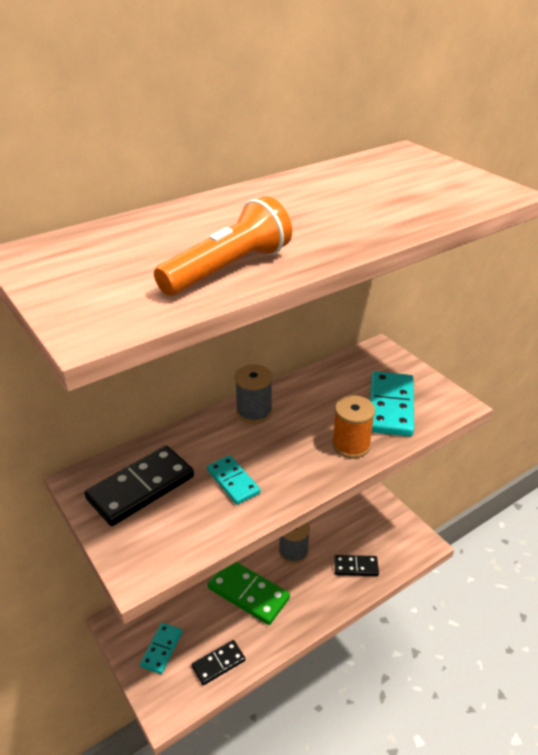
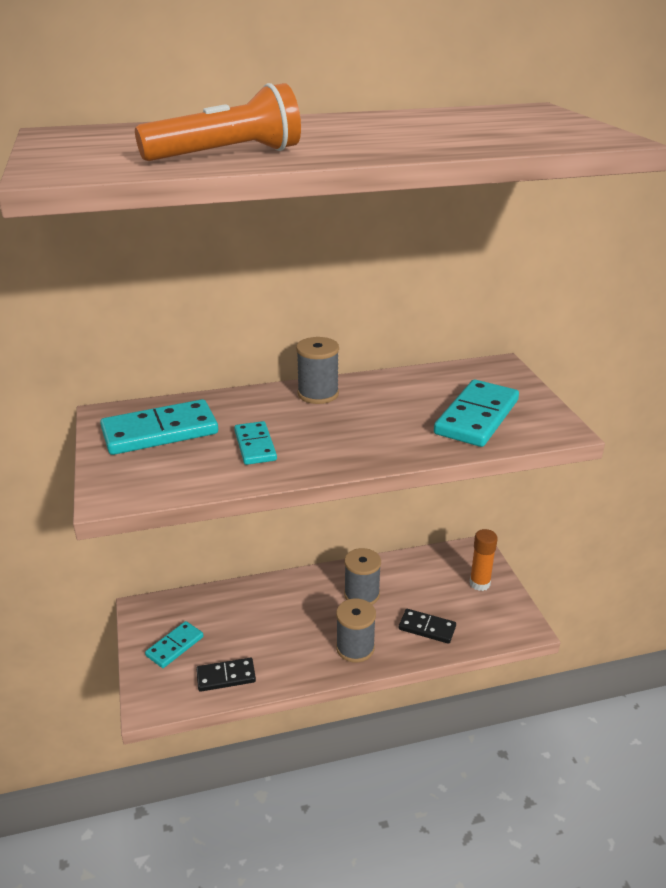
camera: 20 degrees right, 5 degrees down
(141, 488) = (160, 432): black domino -> turquoise domino
(248, 593) = (291, 620): green domino -> none
(309, 602) = (355, 648): none -> grey spool
(351, 445) = (405, 441): orange spool -> none
(377, 515) = (479, 583): none -> orange glue stick

